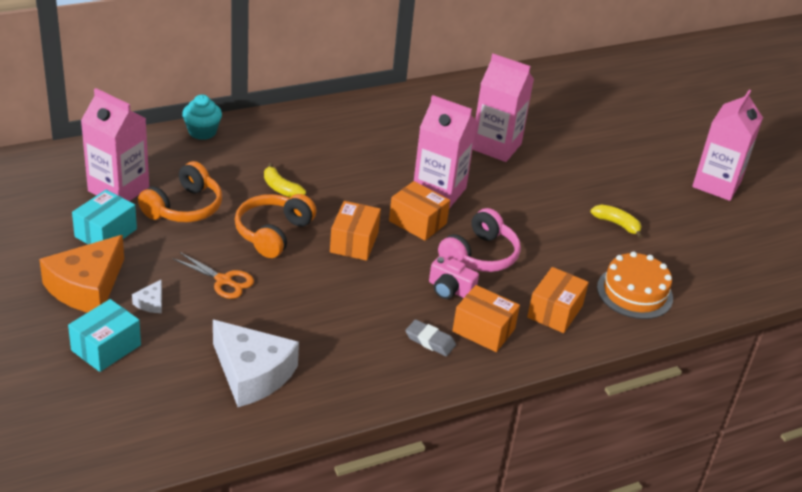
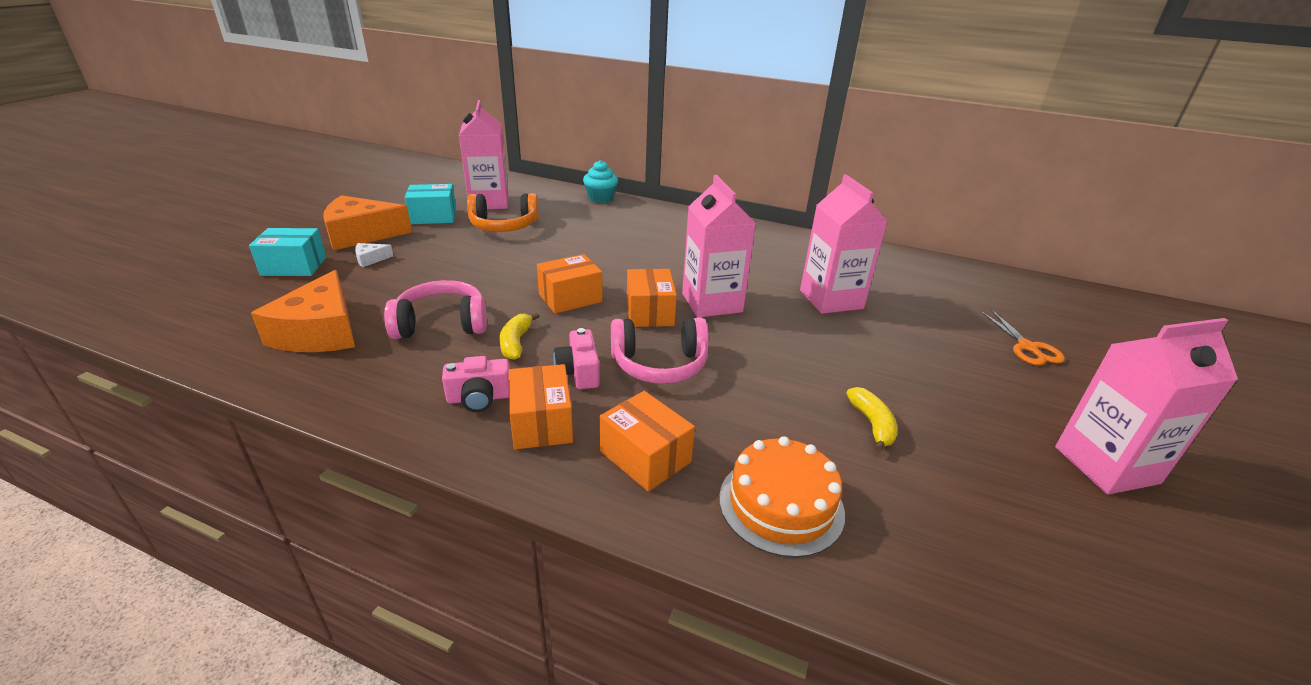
camera: 50 degrees right, 5 degrees down
(224, 281) = (435, 271): orange scissors -> orange scissors (1027, 347)
(252, 374) = (320, 332): white cheese -> orange cheese
(273, 233) = (526, 264): orange headphones -> none
(281, 188) = (587, 244): yellow banana -> yellow banana (516, 343)
(316, 315) = (442, 324): none -> pink headphones
(430, 341) = (479, 398): grey eraser -> pink camera
(554, 311) = (645, 456): orange box -> orange box turned 60 degrees clockwise

